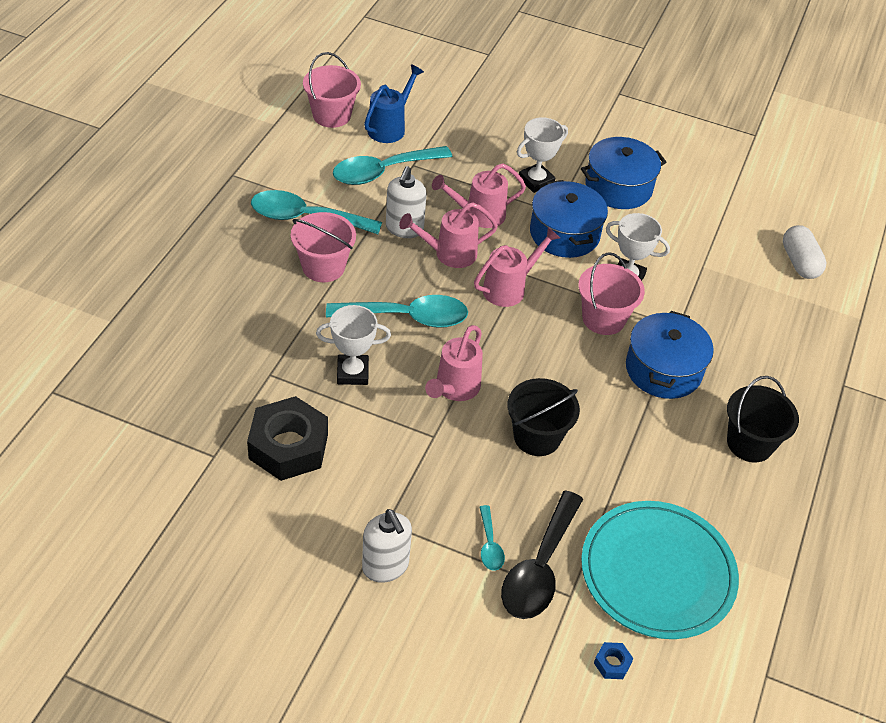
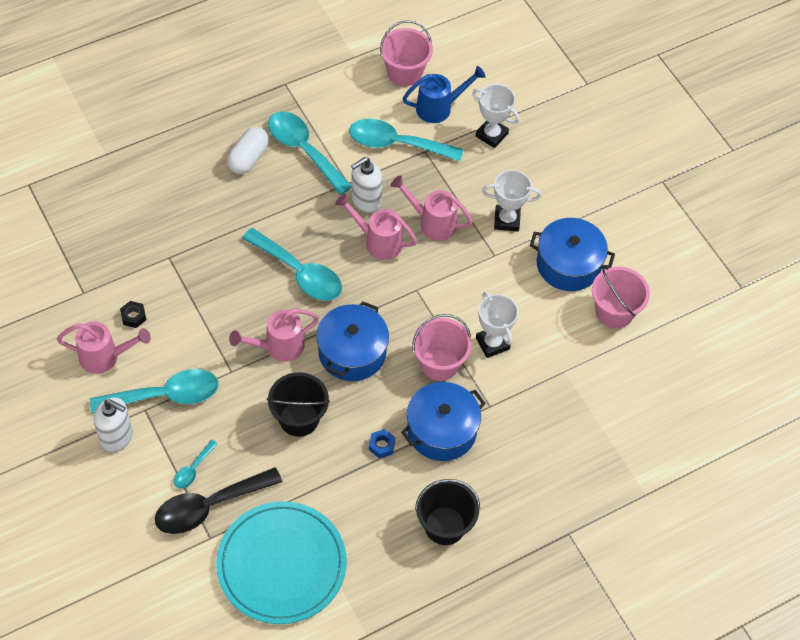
camera: 40 degrees right, 10 degrees up
(288, 446) = (133, 316): black nut -> black nut, size x0.40
(323, 267) = (279, 197): pink bucket -> pink bucket (614, 312)
(352, 373) = (222, 291): white trophy -> white trophy (491, 135)
(385, 566) = (116, 437): white soap dispenser -> white soap dispenser turned 75 degrees counterclockwise
(393, 497) = (164, 396): none -> turquoise spoon
(509, 288) = (394, 296): pink watering can -> pink watering can (105, 357)
(564, 234) = (482, 278): blue pot -> blue pot (352, 352)
(612, 663) = (191, 598): blue nut -> blue nut (381, 445)
(799, 262) = (648, 418): white capsule -> white capsule (248, 158)

